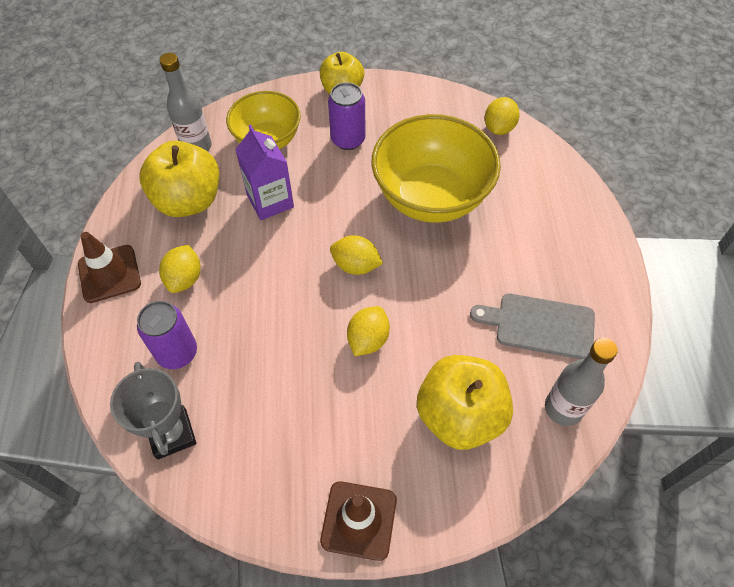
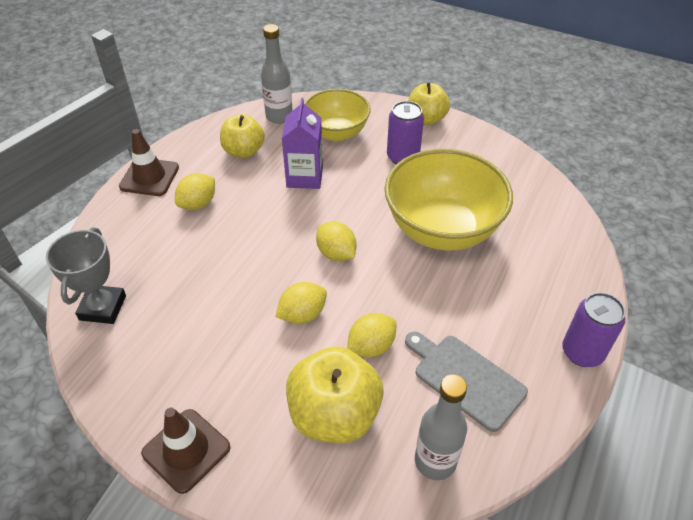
camera: 30 degrees right, 10 degrees down
(177, 353) = (152, 253): purple can -> purple can (582, 352)
(188, 201) = (244, 151): yellow apple -> yellow apple, size x0.66
(499, 128) = (547, 200): yellow lemon -> yellow lemon (371, 346)

